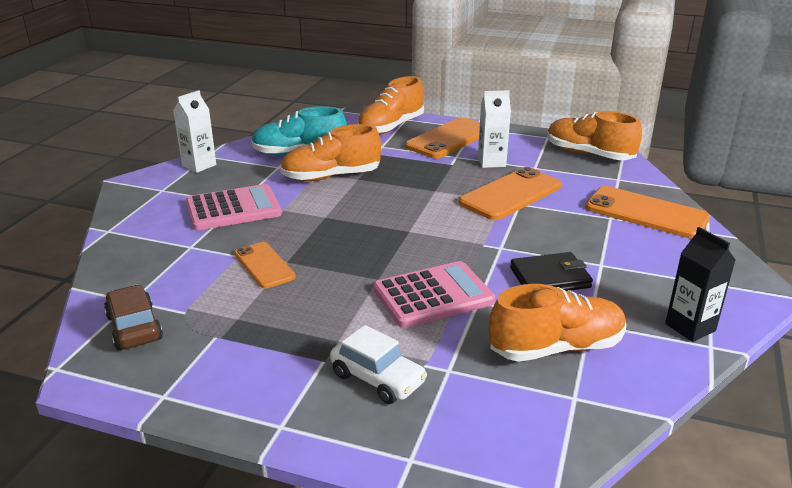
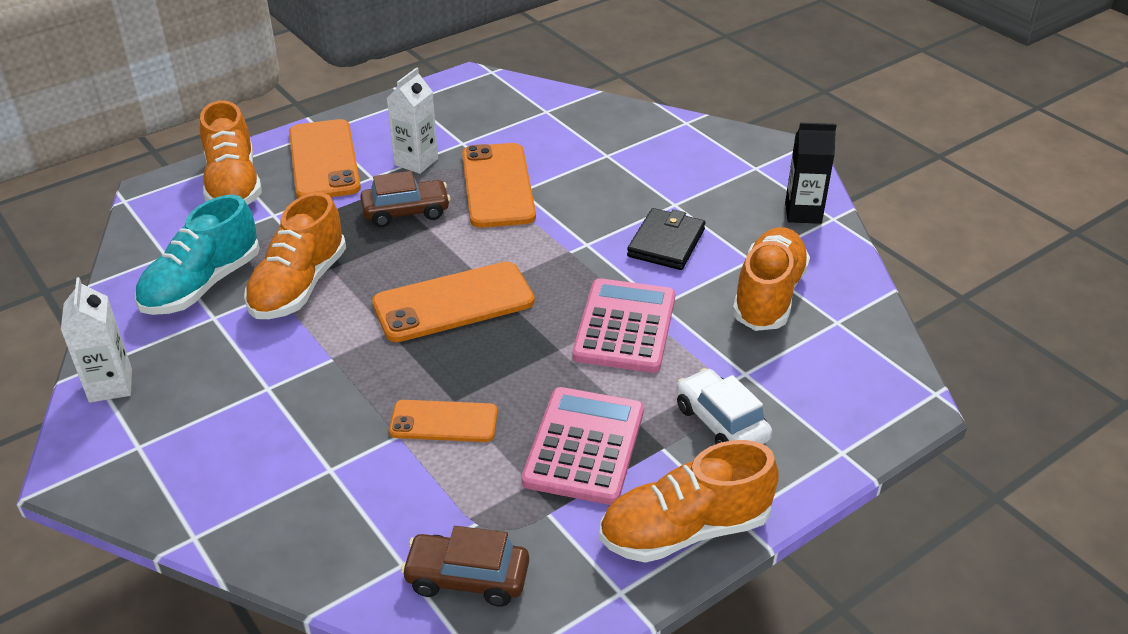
camera: 55 degrees left, 10 degrees up
(233, 209) = (278, 398): pink calculator -> pink calculator (584, 446)
(377, 378) = (721, 423): white car -> white car turned 105 degrees counterclockwise
(439, 178) = (406, 212): none -> brown car
(589, 154) = (480, 98): orange shoe -> orange shoe (685, 530)
(646, 213) = (622, 132): orange phone -> orange phone (453, 302)

